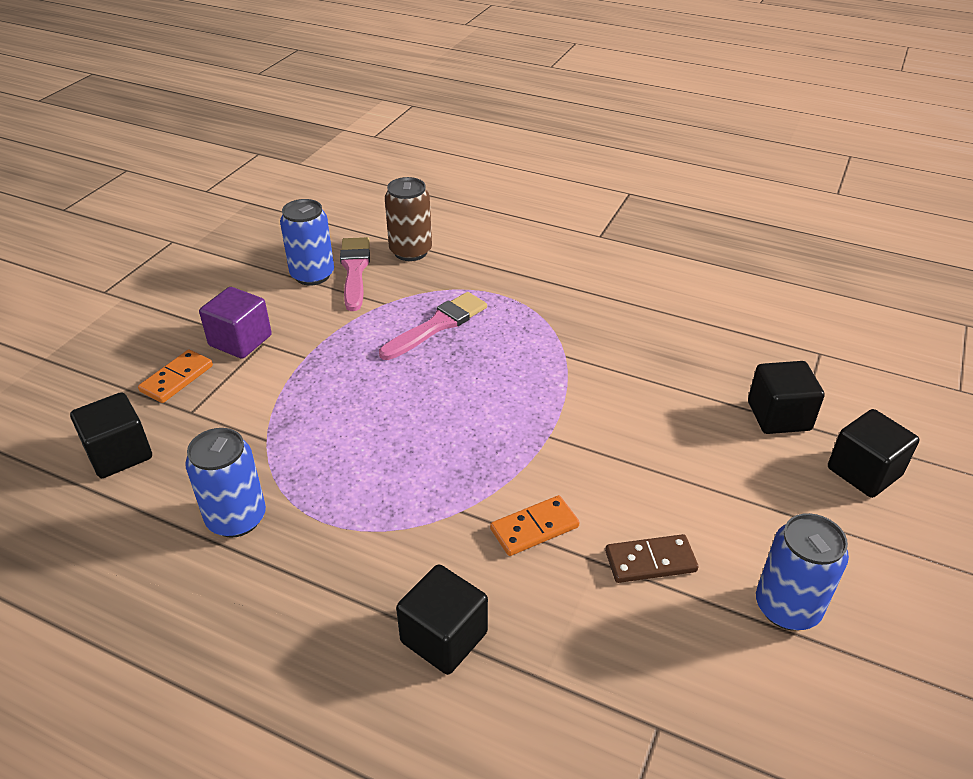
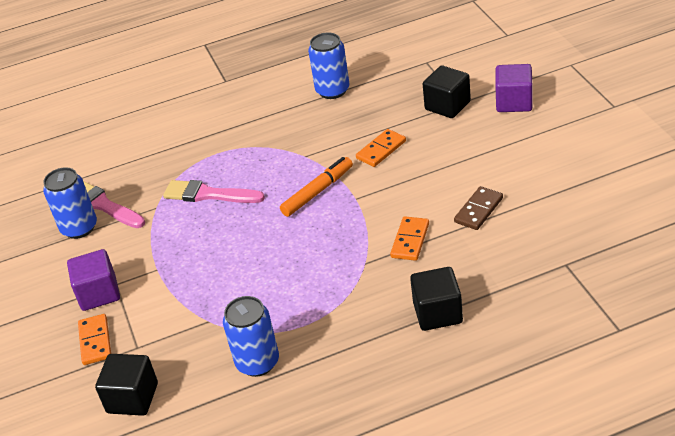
camera: 40 degrees left, 0 degrees up
(410, 251) = (121, 170): brown can -> none
(437, 325) = (208, 194): pink brush -> pink brush turned 75 degrees counterclockwise
(526, 400) = (318, 192): none -> orange marker
(643, 407) = (381, 150): none -> orange domino
(787, 607) = (554, 181): blue can -> blue can (332, 90)
(864, 472) = (514, 102): black cube -> purple cube

